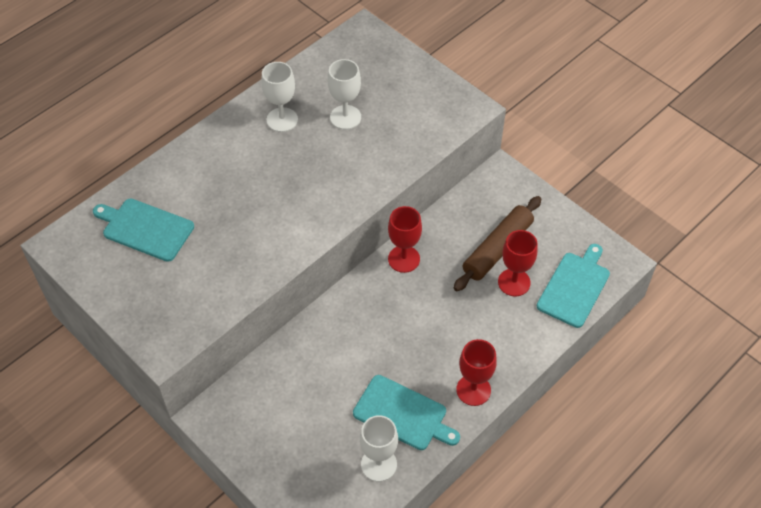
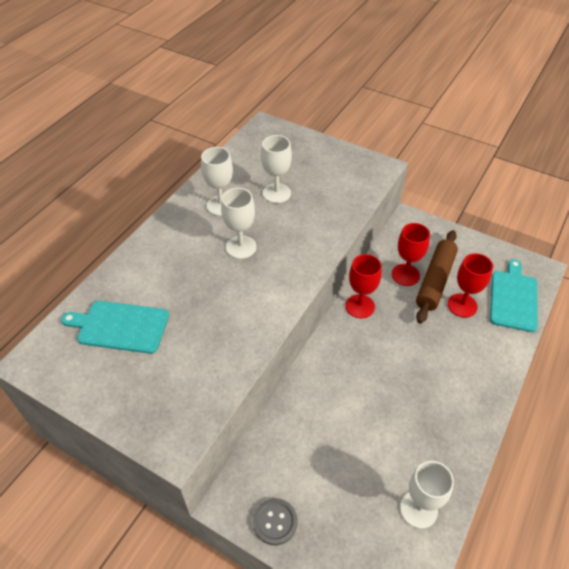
camera: 15 degrees left, 5 degrees down
(243, 442) = (275, 522): none -> grey button
(286, 171) = (241, 247): none -> white goblet
(403, 414) = (419, 450): turquoise cutting board -> none
(473, 390) = (473, 410): red goblet -> red goblet (405, 275)

